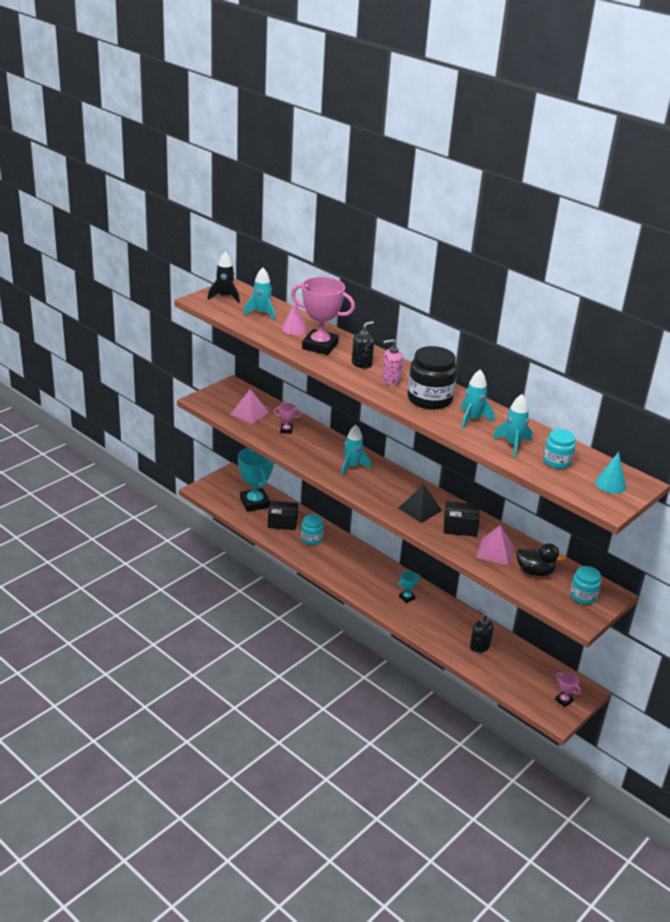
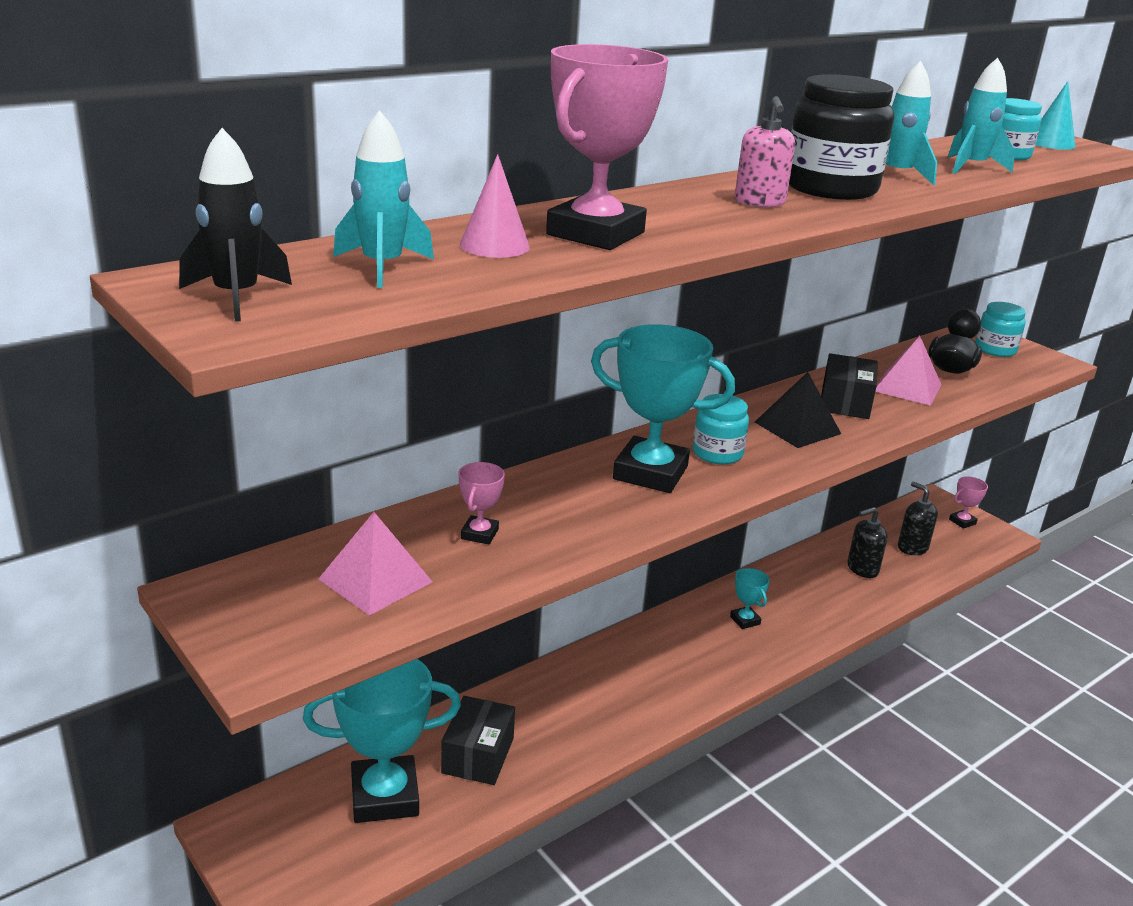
camera: 80 degrees left, 5 degrees down
(311, 539) = (549, 716): turquoise jar -> turquoise jar (717, 453)
(352, 467) = (650, 473): turquoise rocket -> turquoise trophy
(361, 364) = (686, 212): black soap dispenser -> black soap dispenser (912, 547)

